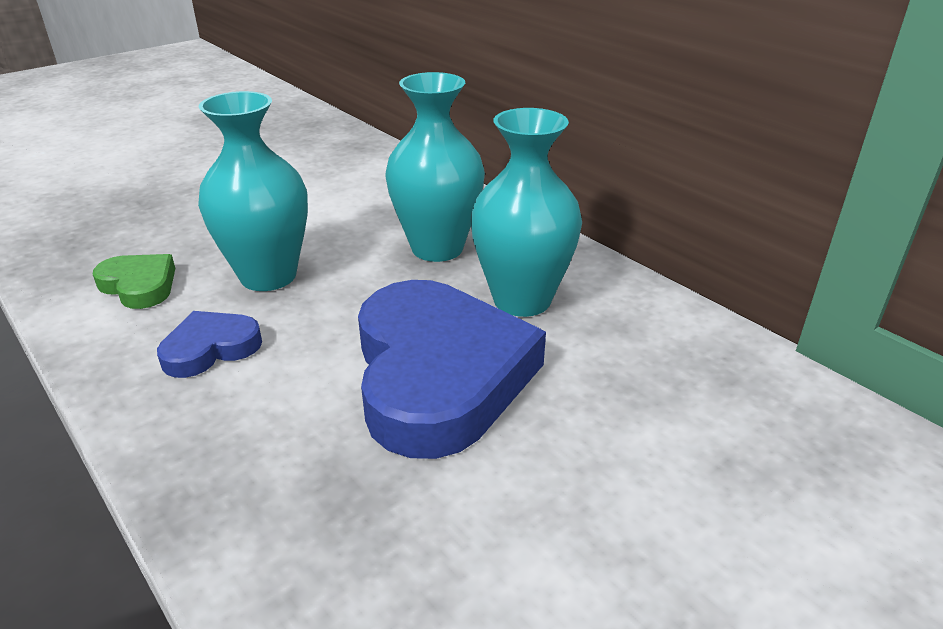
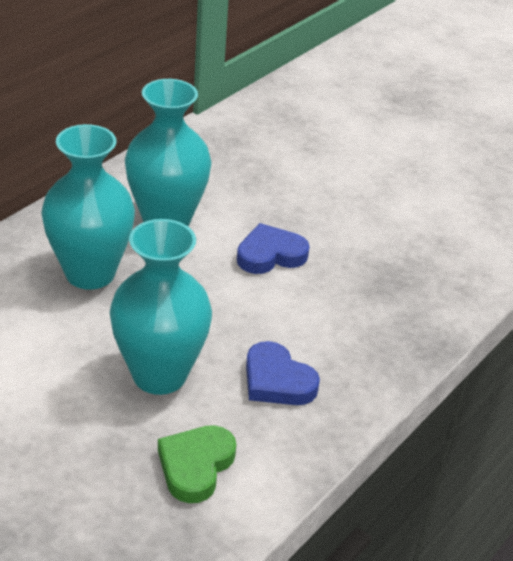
camera: 105 degrees left, 5 degrees up
(439, 375) = (270, 255): blue heart -> blue heart, size x0.46

